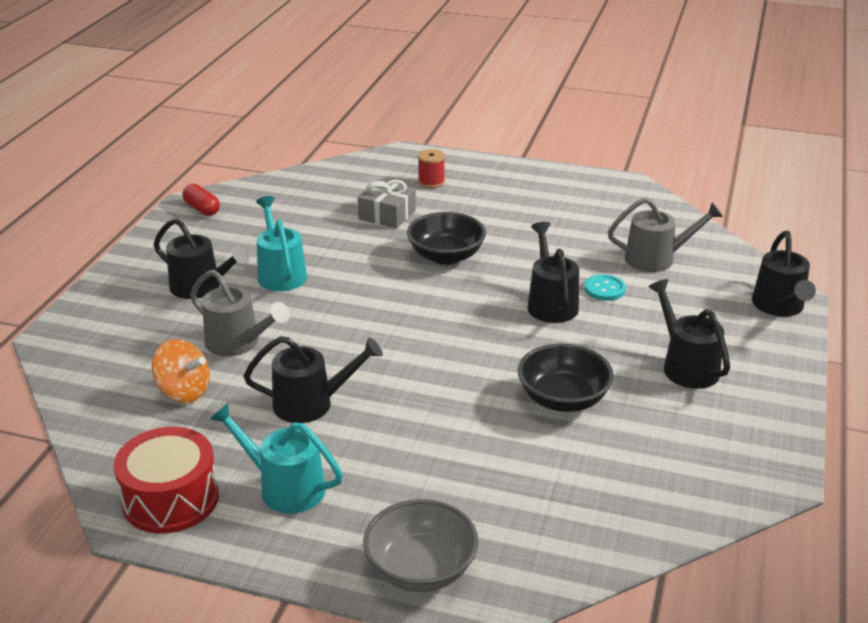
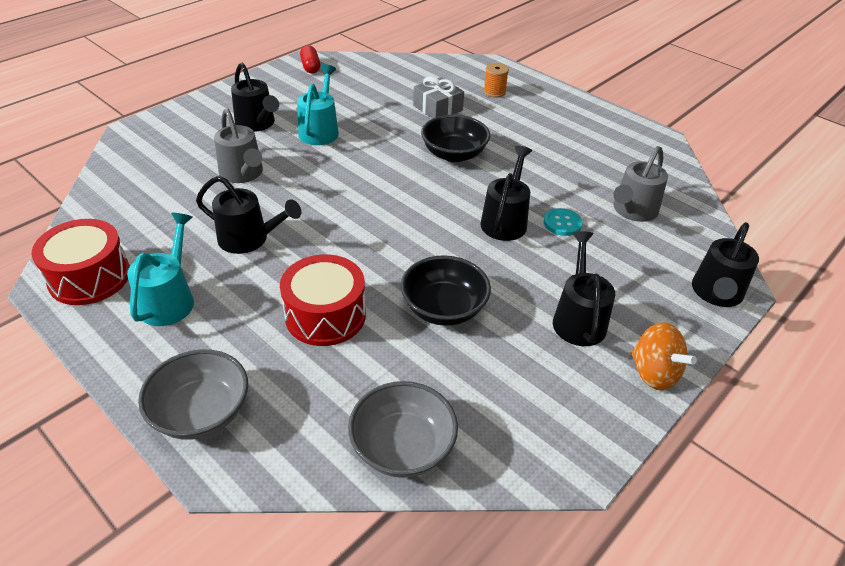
camera: 25 degrees right, 10 degrees up
(184, 392) = (174, 198): orange spinning top -> orange spinning top (654, 373)
(284, 487) = (170, 299): turquoise watering can -> turquoise watering can turned 45 degrees clockwise
(431, 182) = (494, 92): red spool -> orange spool
(458, 444) = (325, 315): none -> red drum
(628, 522) = (402, 447): none -> grey bowl
(657, 258) = (632, 211): grey watering can -> grey watering can turned 105 degrees clockwise

